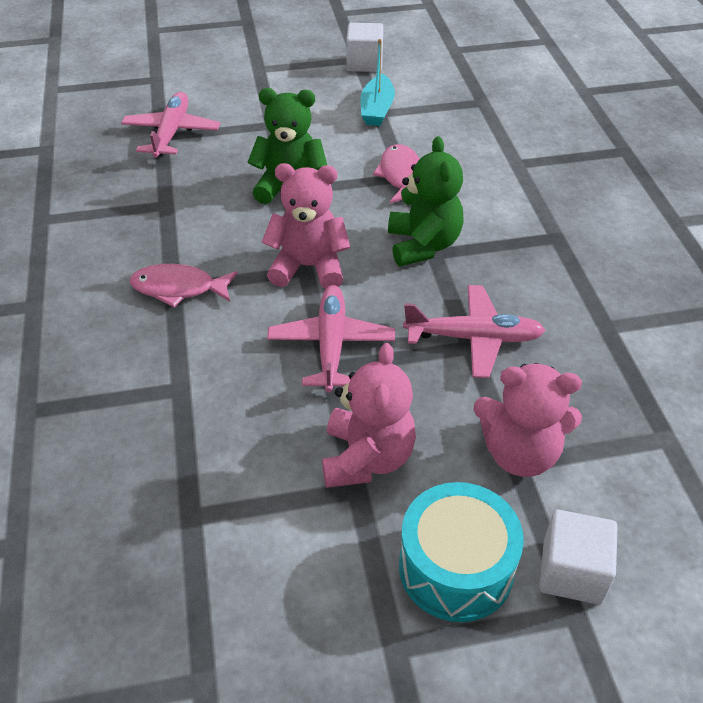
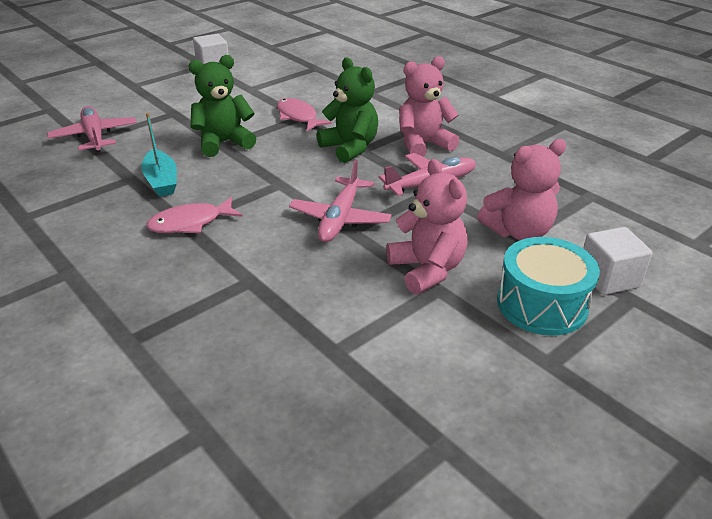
camera: 30 degrees left, 10 degrees down
(308, 267) = (281, 181): pink teddy bear -> pink teddy bear (423, 145)
(331, 345) = (340, 218): pink plane -> pink plane turned 135 degrees counterclockwise
(377, 109) = (246, 87): turquoise boat -> turquoise boat (161, 181)

